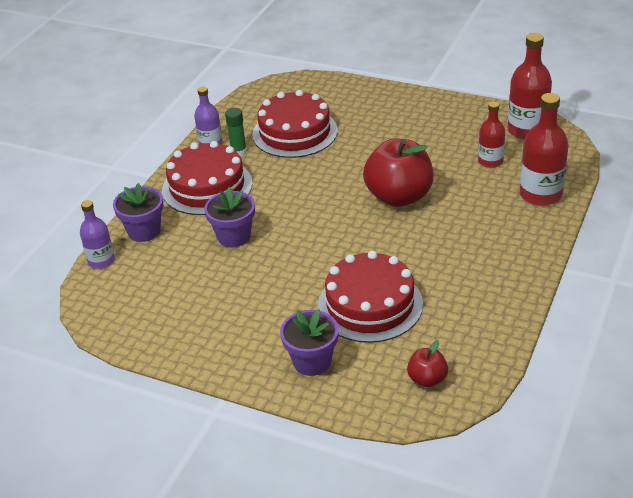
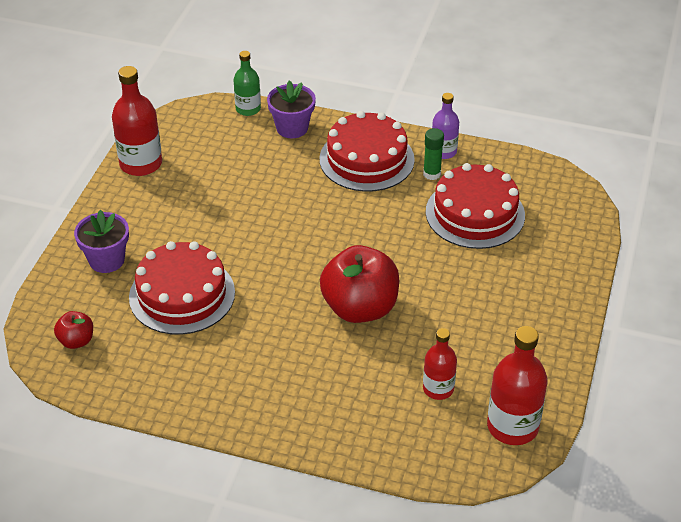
camera: 80 degrees right, 5 degrees up
(101, 261) = (248, 109): purple bottle -> green bottle
(234, 236) = (286, 188): purple flower pot -> none
(540, 194) = (373, 436): red bottle -> red bottle (141, 164)

